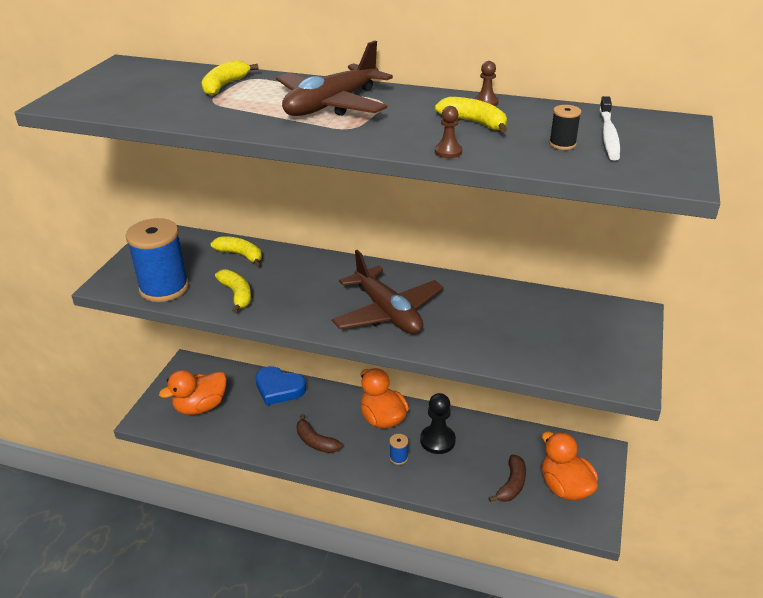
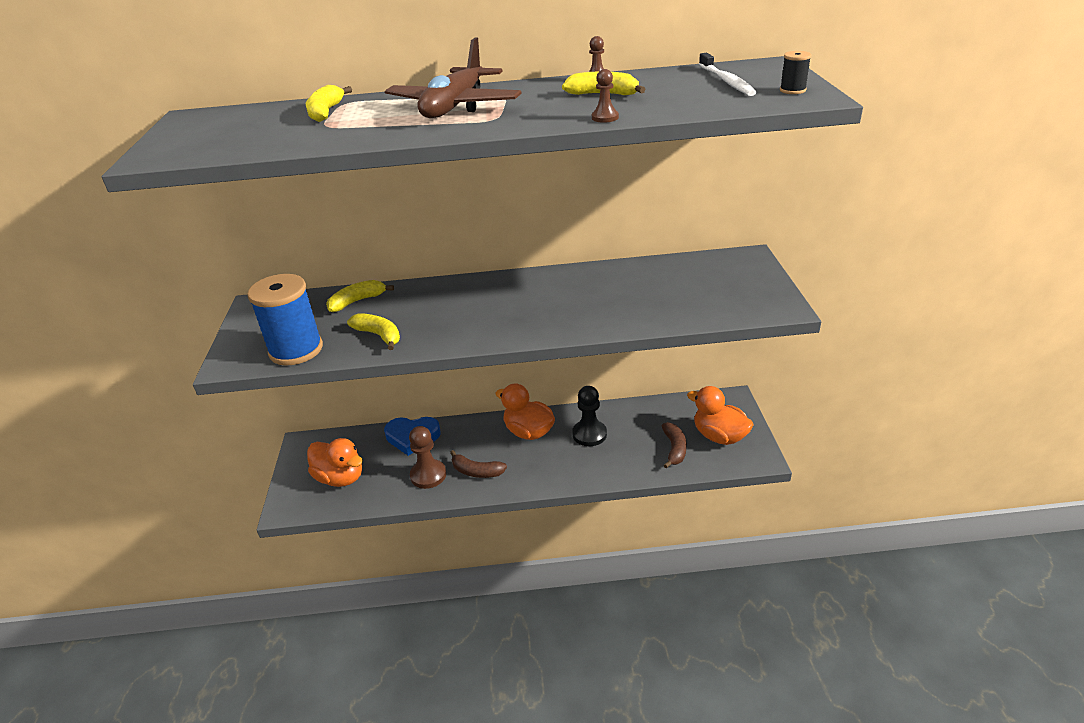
camera: 20 degrees left, 0 degrees up
(200, 407) = (340, 478): orange duck -> orange duck turned 90 degrees counterclockwise
(240, 255) = (357, 301): yellow banana -> yellow banana turned 45 degrees counterclockwise
(273, 430) = (428, 475): none -> brown pawn
(387, 312) = (539, 311): brown plane -> none
(398, 458) = (563, 460): blue spool -> none
(562, 144) = (696, 94): black spool -> black spool (792, 90)

